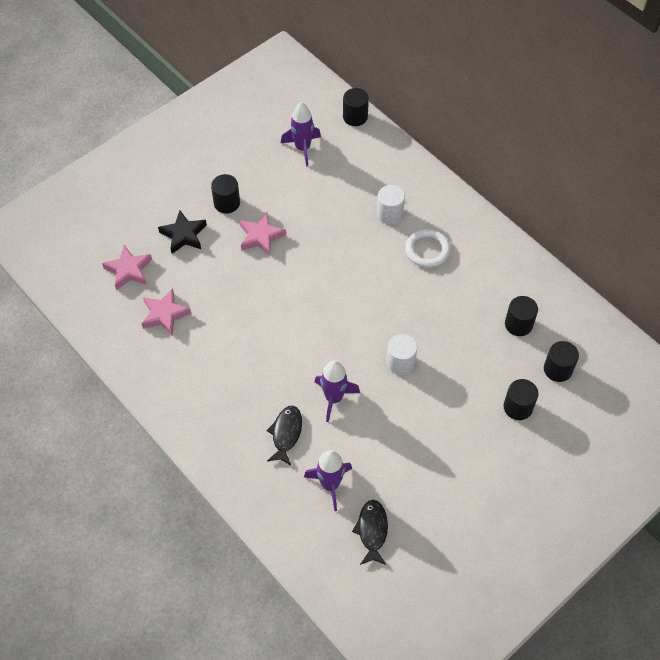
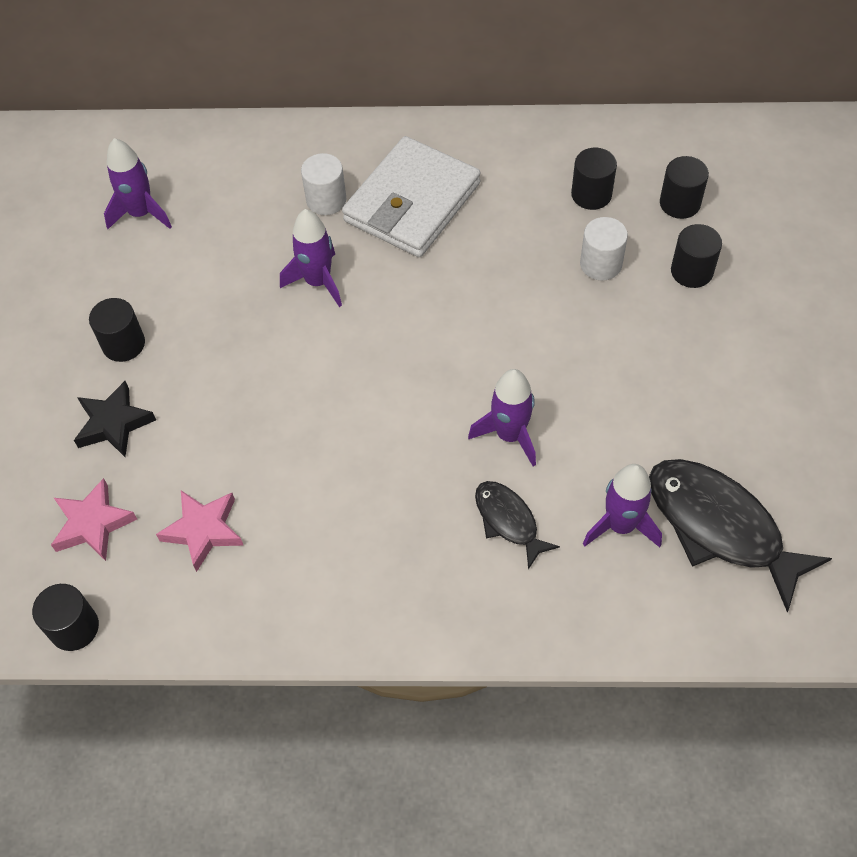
camera: 45 degrees left, 0 degrees up
(261, 236) = (212, 344): pink star -> none
(338, 249) = (318, 282): none -> purple rocket
(355, 117) = (161, 135): black cylinder -> black cylinder (74, 628)
(372, 531) = (720, 527): black fish -> black fish, size x1.85
(400, 362) = (529, 335): white cylinder -> white cylinder (601, 264)
(427, 250) = (412, 202): white ring -> white wallet

